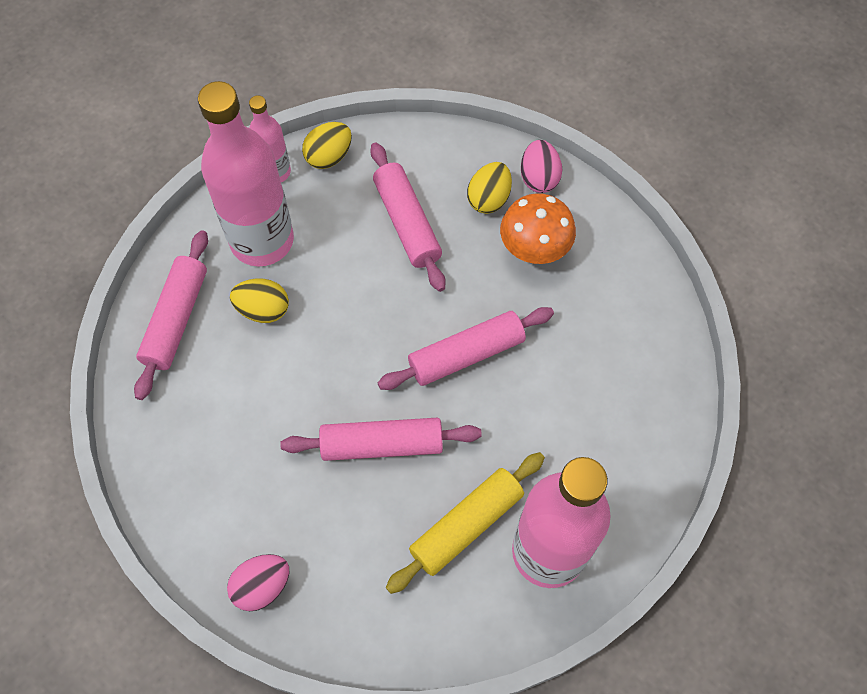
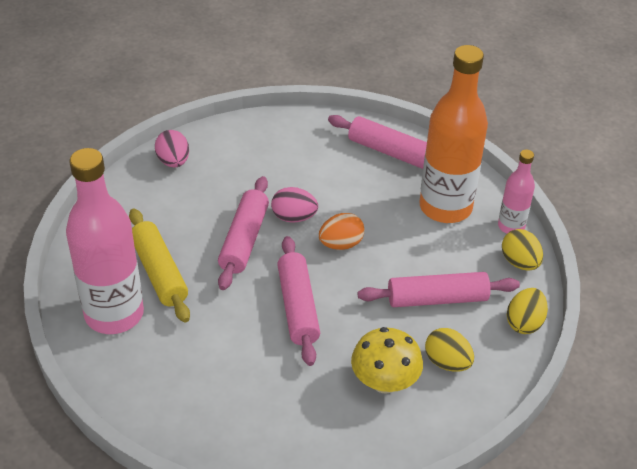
camera: 105 degrees right, 20 degrees down
(262, 240) = (445, 207): pink bottle -> orange bottle
(263, 310) = (382, 197): yellow egg -> yellow egg (524, 323)
(355, 335) = (341, 244): none -> orange egg
(534, 248) = (384, 382): orange mushroom -> yellow mushroom
(539, 178) = (461, 407): pink egg -> pink egg (294, 217)

